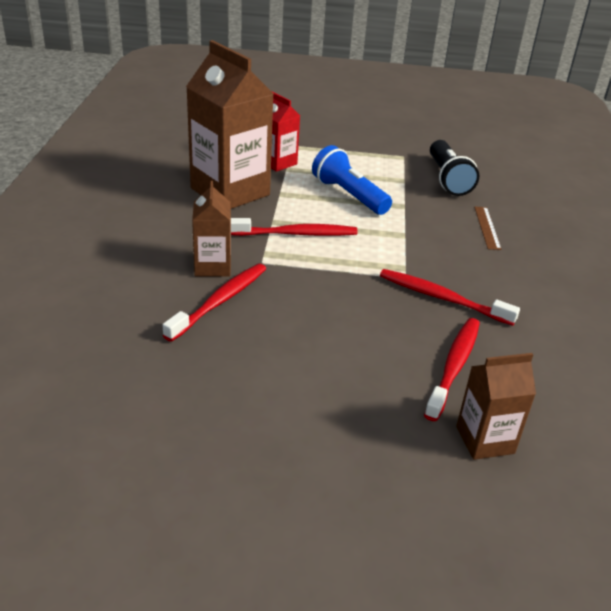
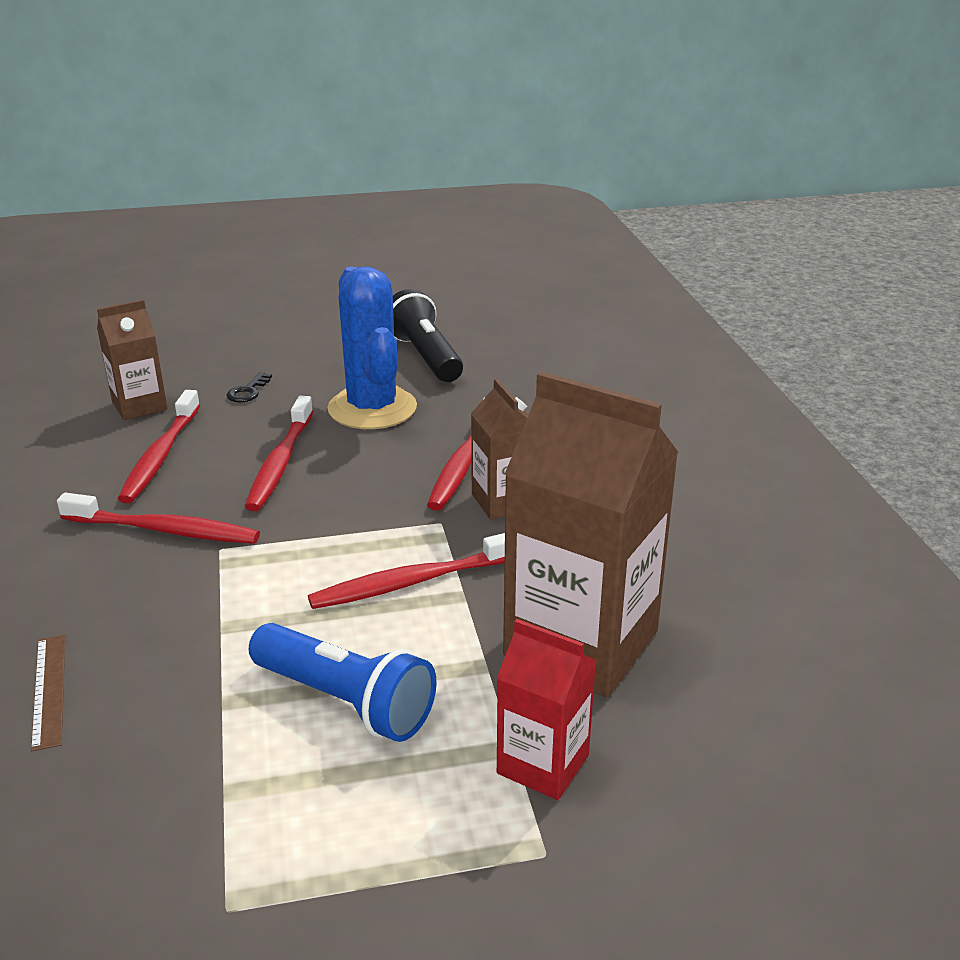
camera: 165 degrees right, 5 degrees down
(262, 377) = (372, 408): none -> blue cactus
(357, 335) = (280, 462): none -> red toothbrush
(375, 434) = (248, 391): none -> black key
(448, 179) = (107, 835): black flashlight -> black flashlight (425, 357)

